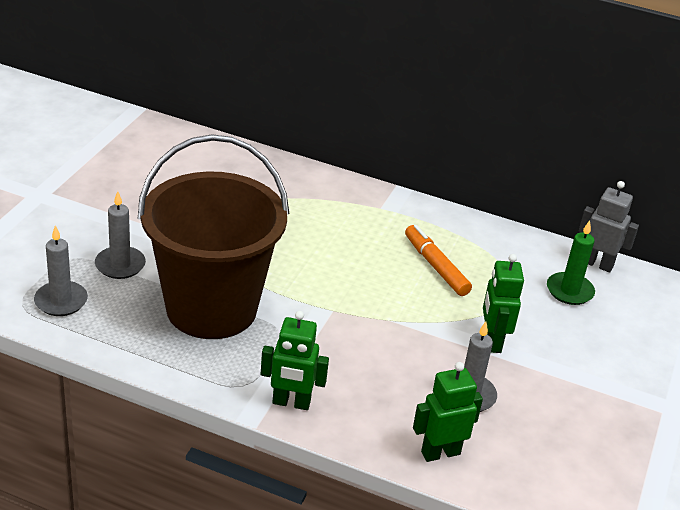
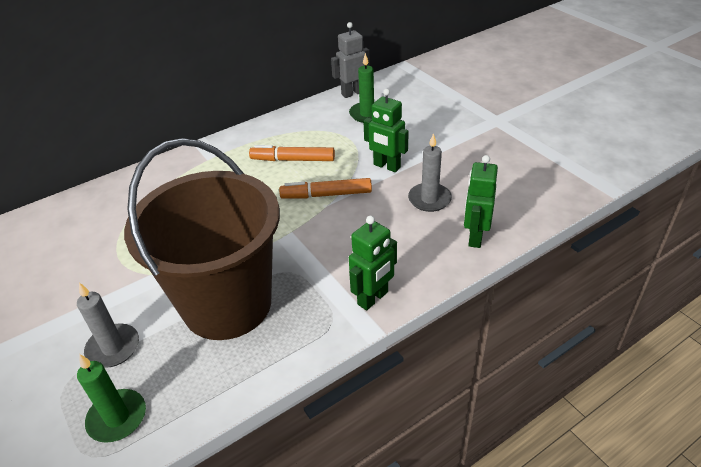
camera: 50 degrees left, 5 degrees up
(61, 301) = (117, 418): grey candle -> green candle
(405, 313) = (326, 195): none -> orange marker

